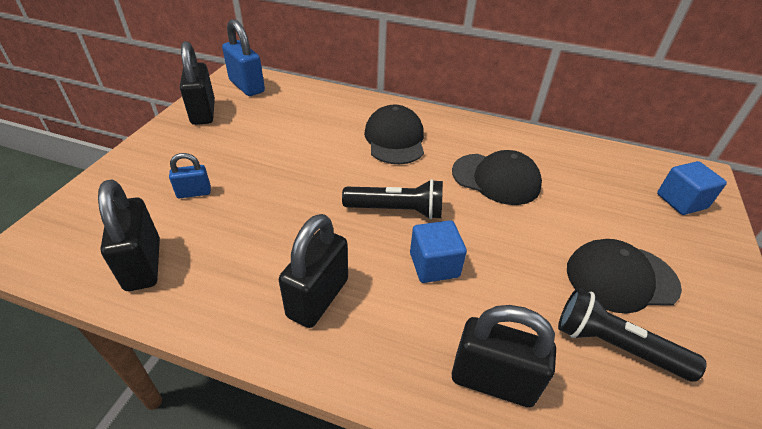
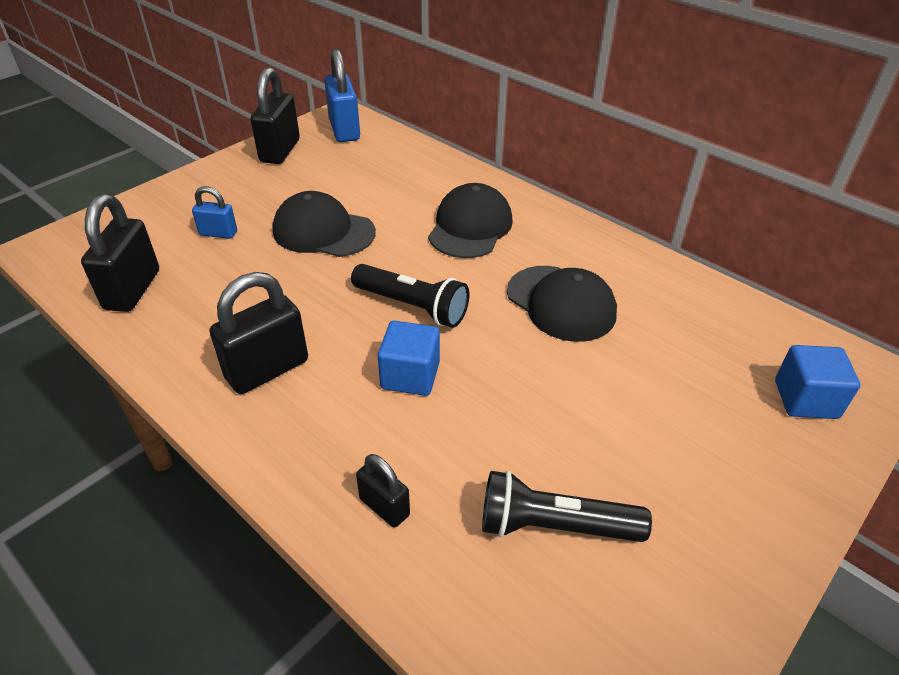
camera: 25 degrees right, 0 degrees up
(493, 380) = (384, 507): black padlock -> black padlock, size x0.56
(615, 346) = (554, 526): black flashlight -> black flashlight turned 45 degrees counterclockwise
(621, 278) = (628, 460): black cap -> black cap (323, 231)

